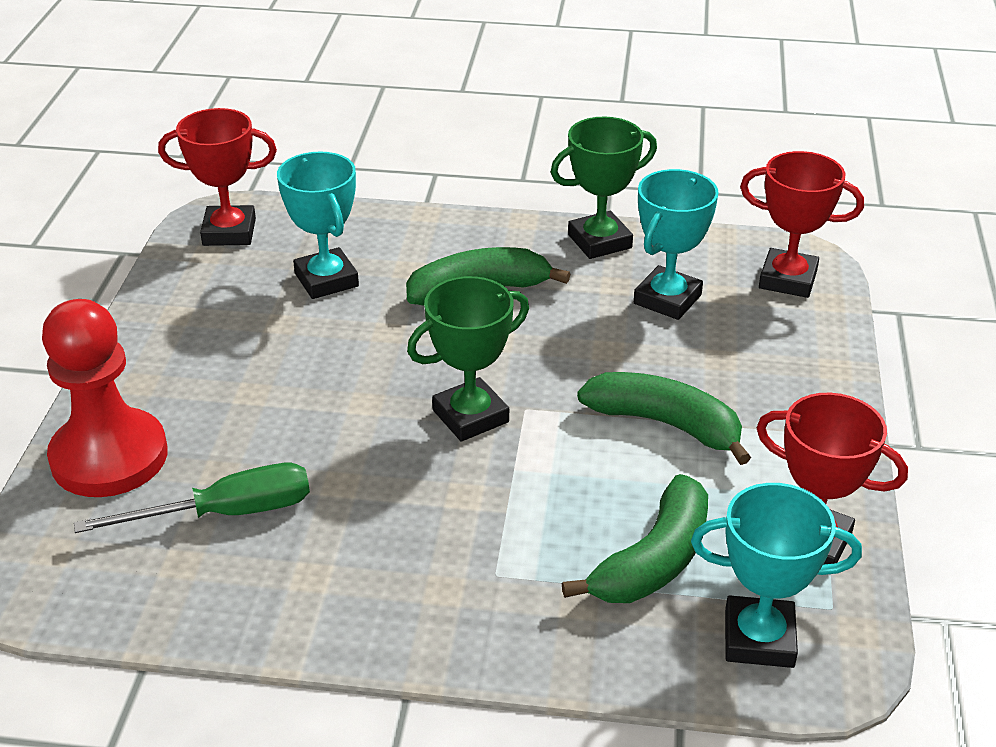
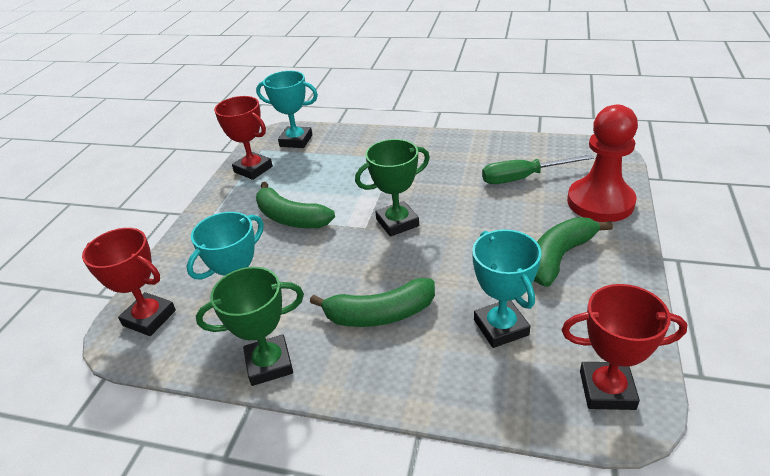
camera: 170 degrees left, 0 degrees up
(654, 560) = (325, 162): green banana -> green banana (559, 257)

